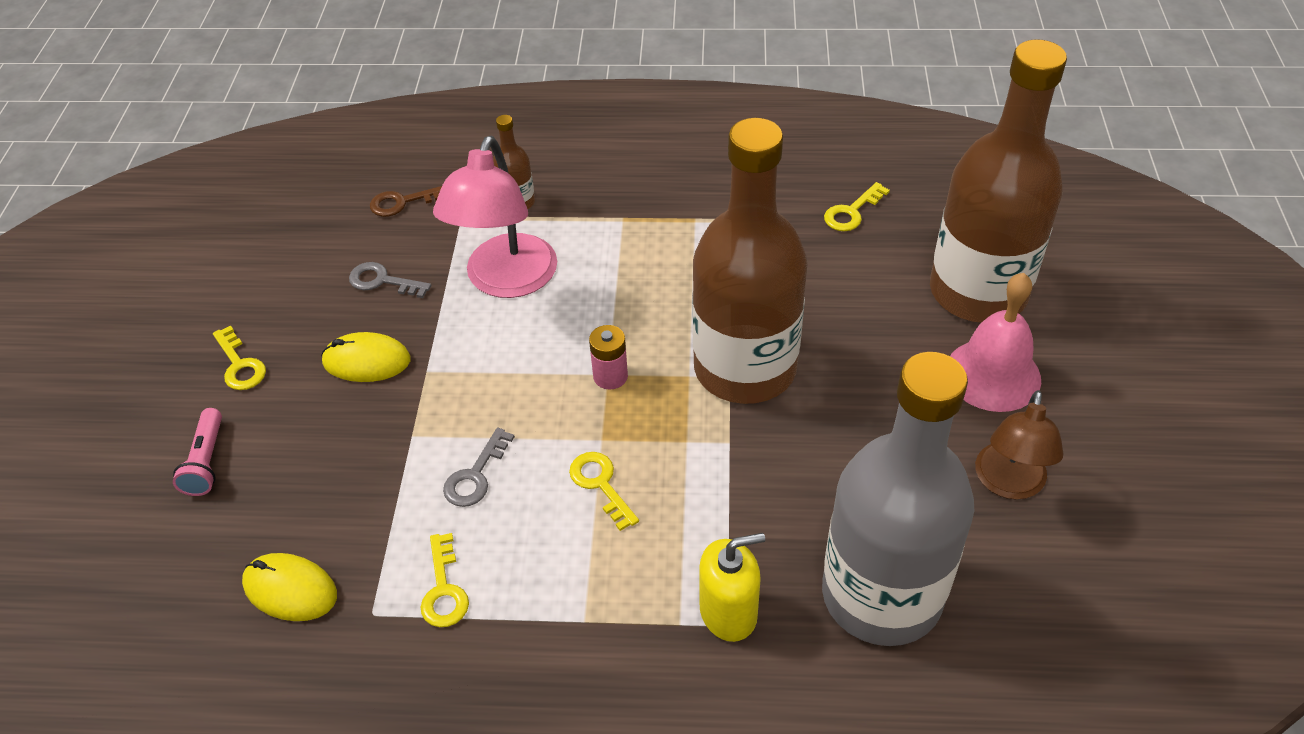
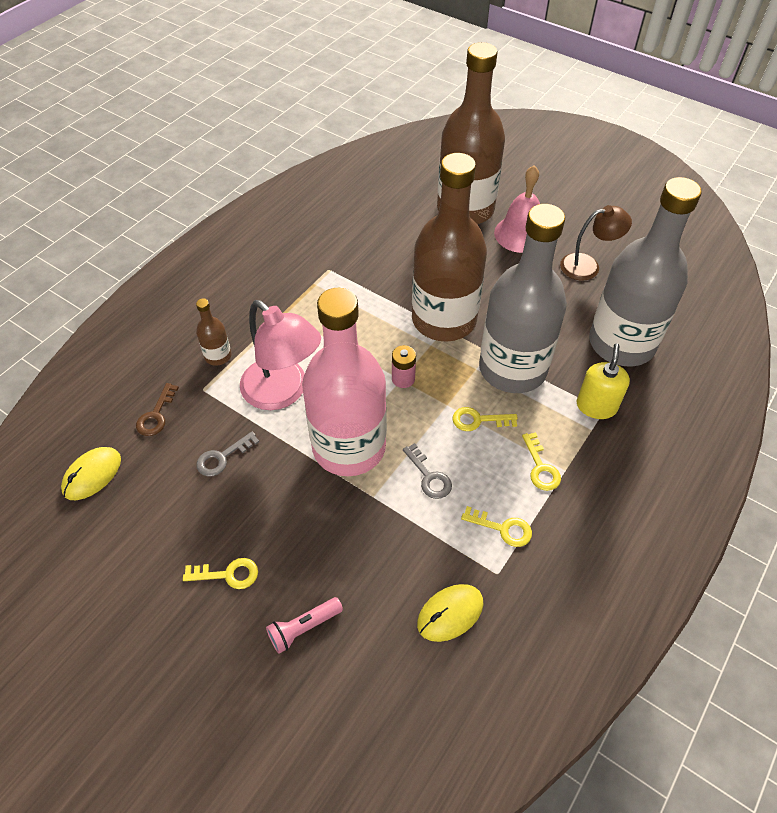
camera: 60 degrees left, 5 degrees up
(206, 461) = (304, 628): pink flashlight -> pink flashlight turned 120 degrees clockwise
(366, 361) = (289, 496): yellow mouse -> yellow mouse (92, 475)
(468, 378) = (349, 447): none -> pink bottle
(719, 482) = (512, 369): none -> grey bottle
(851, 212) = (369, 221): yellow key -> yellow key (541, 467)
(1008, 484) = (588, 266): brown lamp -> brown lamp turned 60 degrees counterclockwise

